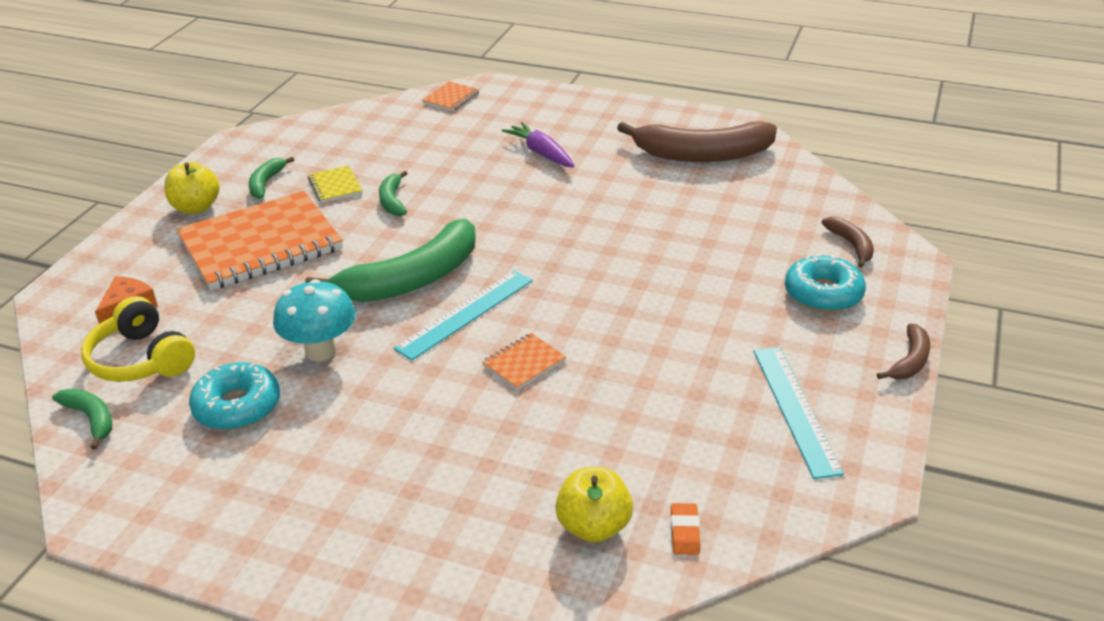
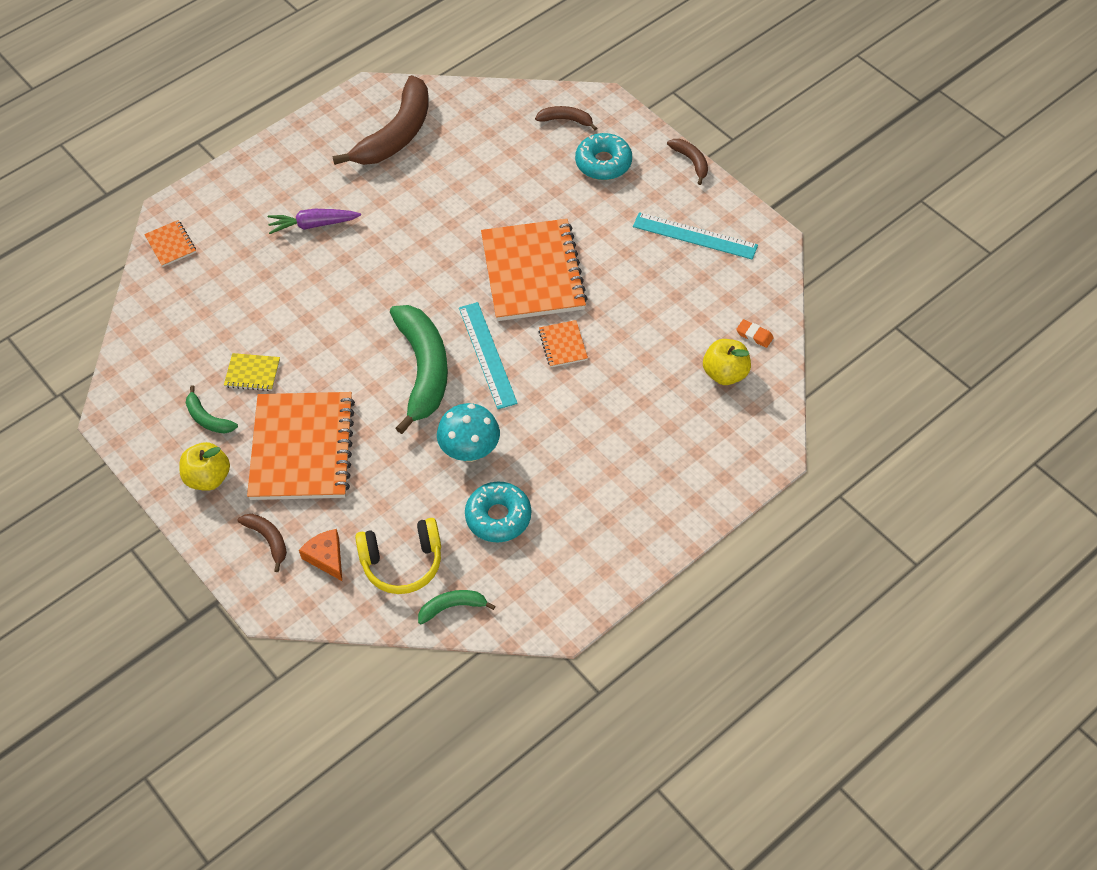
camera: 60 degrees left, 20 degrees up
(136, 265) = (268, 540): none -> brown banana
(392, 200) = (306, 344): green banana -> none
(609, 302) = (533, 272): none -> orange notebook

